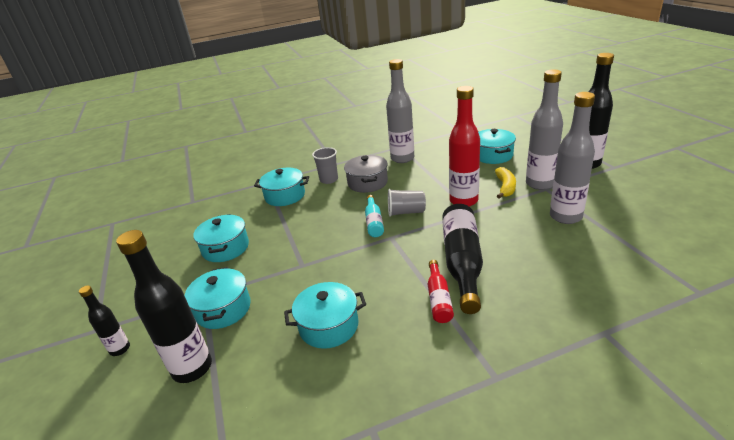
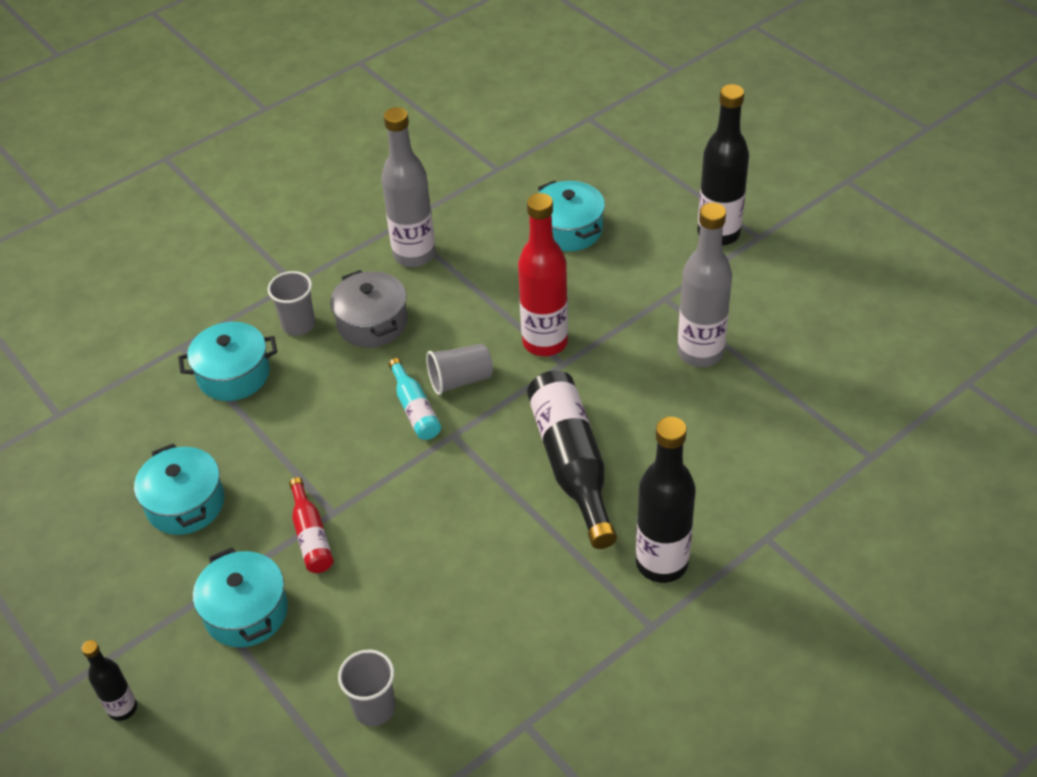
camera: 20 degrees left, 15 degrees up
(192, 368) = (253, 708): black bottle -> black bottle (661, 563)
(268, 388) = (374, 708): none -> grey cup
(329, 326) = (418, 604): turquoise pot -> none
(439, 299) = (555, 530): red bottle -> red bottle (311, 536)
(505, 187) = (603, 303): yellow banana -> none
(540, 184) = (654, 289): grey bottle -> none

